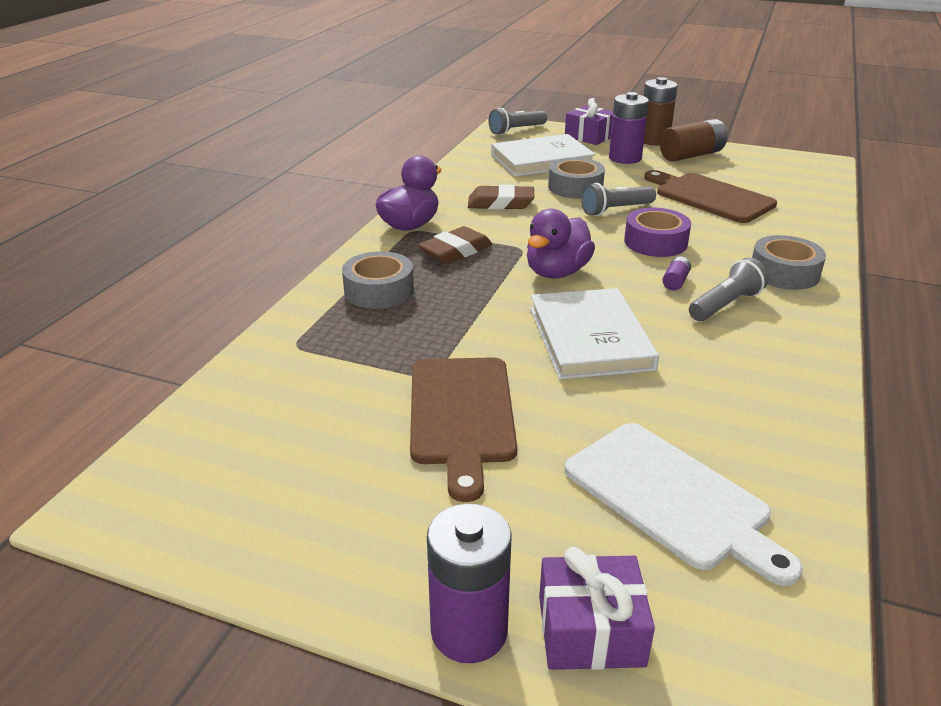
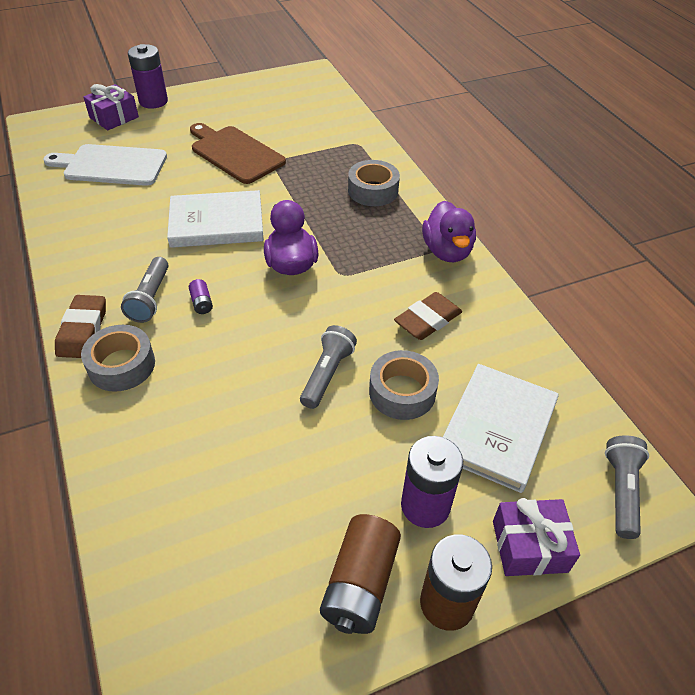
camera: 135 degrees right, 15 degrees up
(455, 251) = (380, 245): brown eraser -> brown eraser (83, 330)
(590, 338) = (216, 223): white book -> white book turned 45 degrees counterclockwise
(655, 242) = (252, 344): purple tape -> none
(710, 197) = (260, 467): brown cutting board -> none

